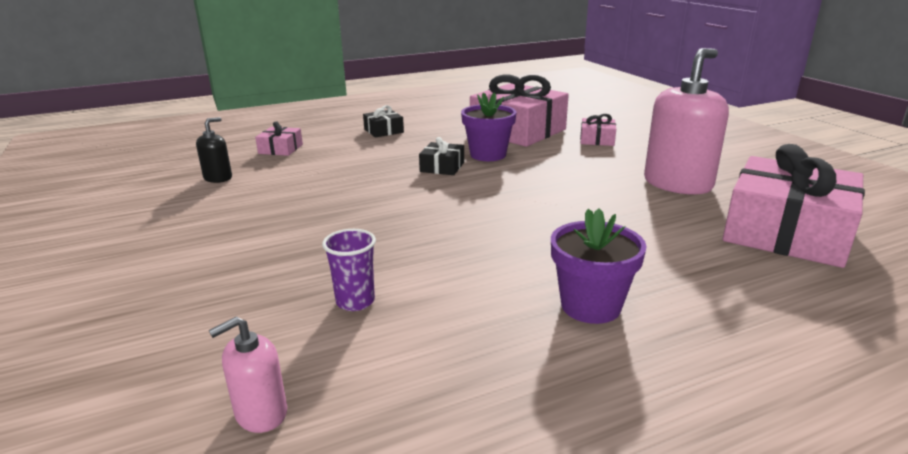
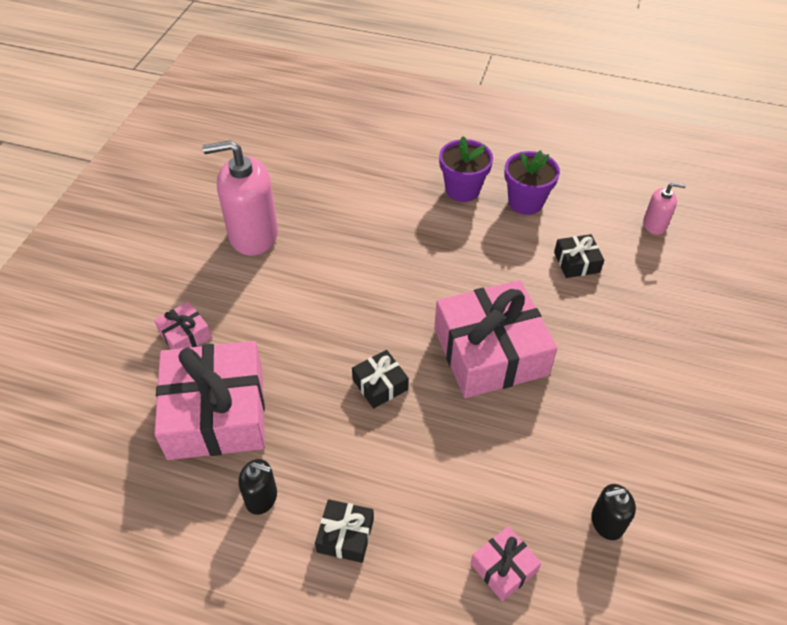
camera: 140 degrees left, 25 degrees up
(355, 301) = (576, 262): purple cup -> black gift
(444, 125) = (261, 497): none -> black soap dispenser
(488, 155) = (314, 379): purple flower pot -> purple flower pot (525, 202)
(786, 232) = (287, 165): pink gift -> pink gift (490, 352)

